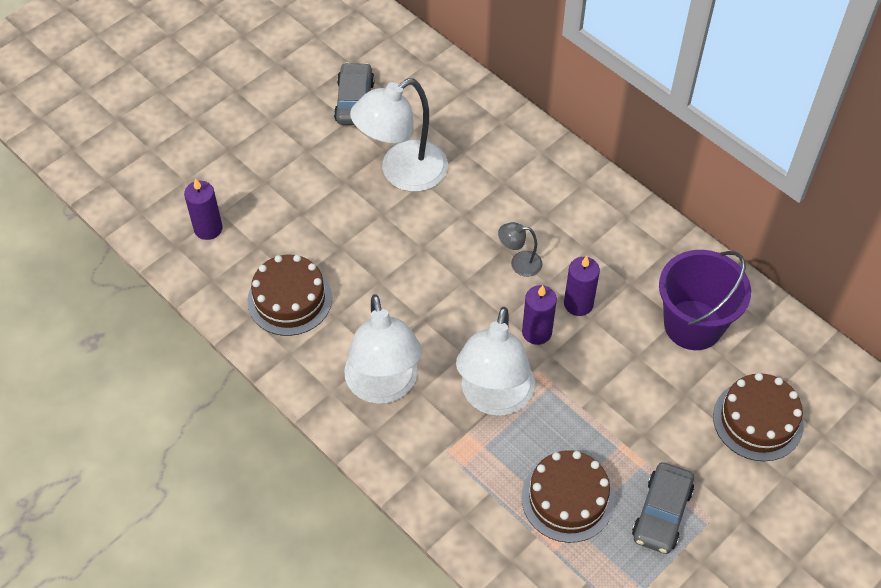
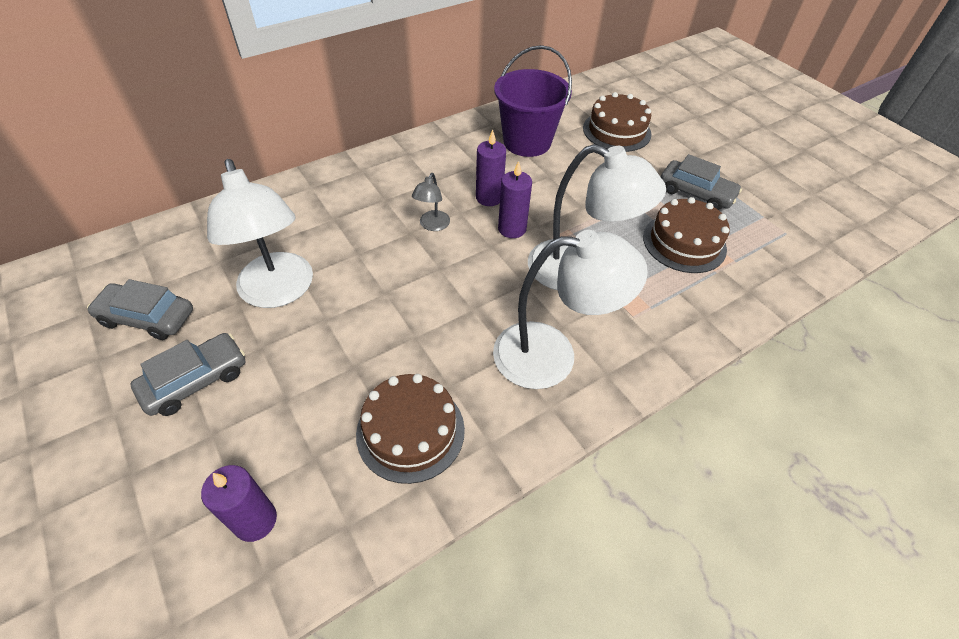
camera: 80 degrees left, 5 degrees down
(305, 154) = (196, 380): none -> grey car

